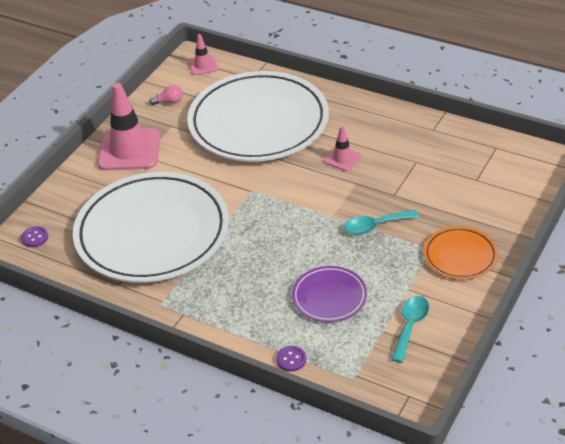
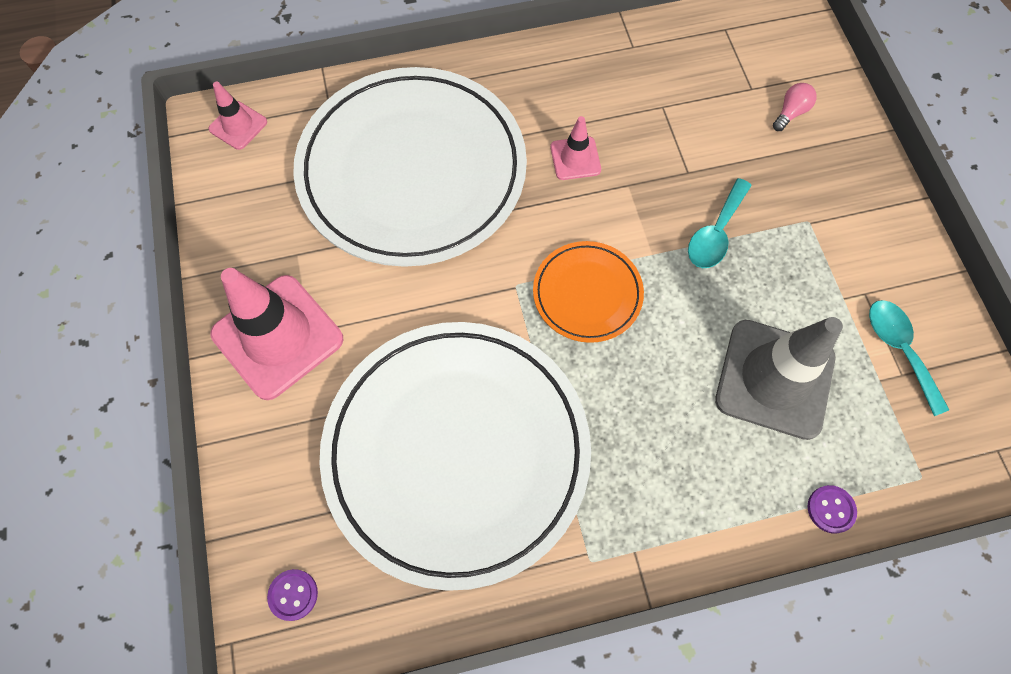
camera: 45 degrees left, 25 degrees up
(169, 102) = (252, 216): pink light bulb -> pink light bulb (790, 113)
(329, 297) = (774, 379): purple plate -> grey traffic cone
(460, 256) = (845, 209): orange plate -> orange plate (587, 294)

